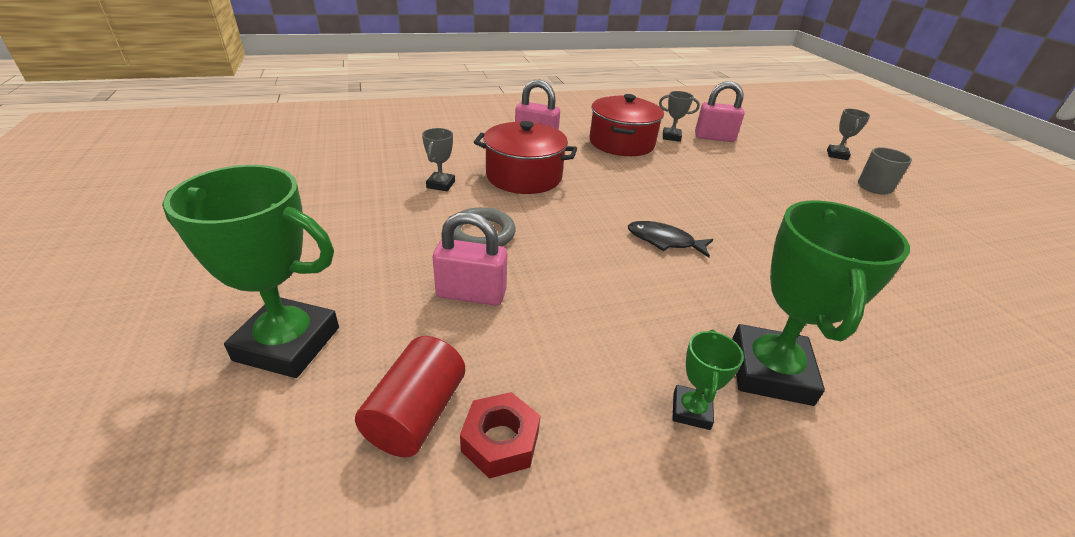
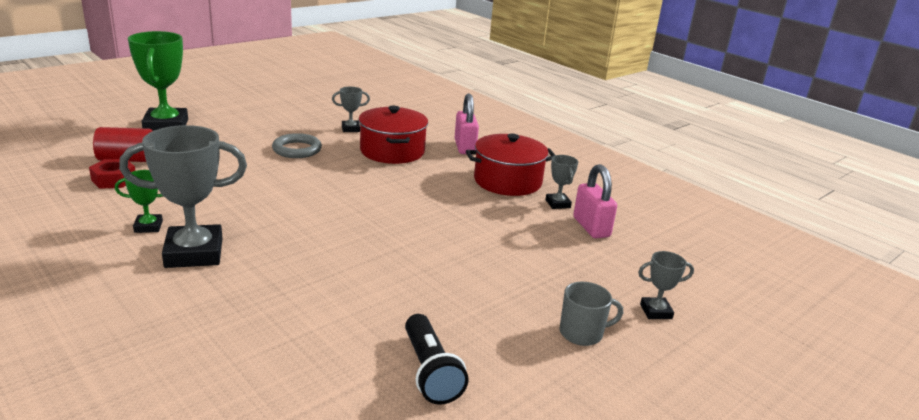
camera: 65 degrees right, 10 degrees down
(471, 294) = (228, 156): pink padlock -> none
(664, 241) = (338, 210): black fish -> none
(770, 371) = (194, 253): green trophy -> grey trophy
(955, 260) = (430, 371): none -> black flashlight

